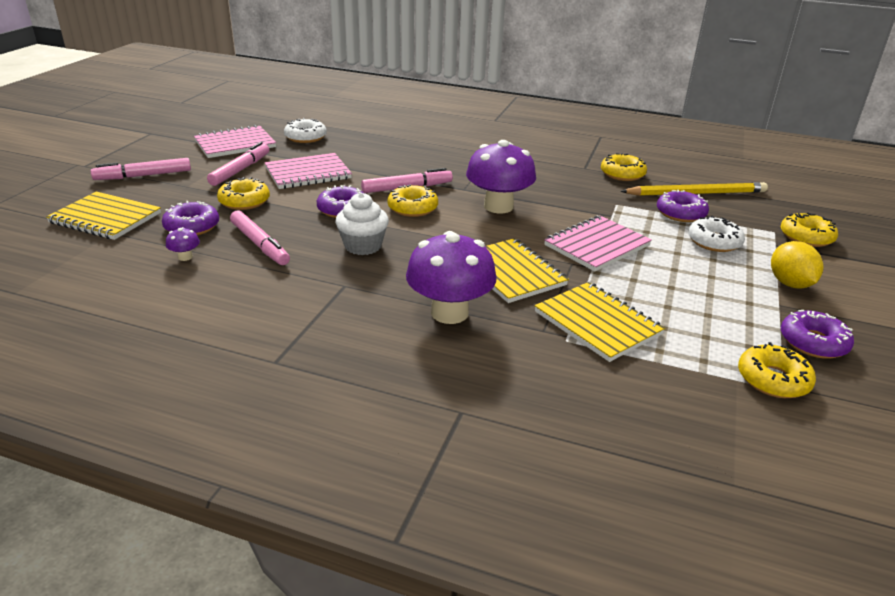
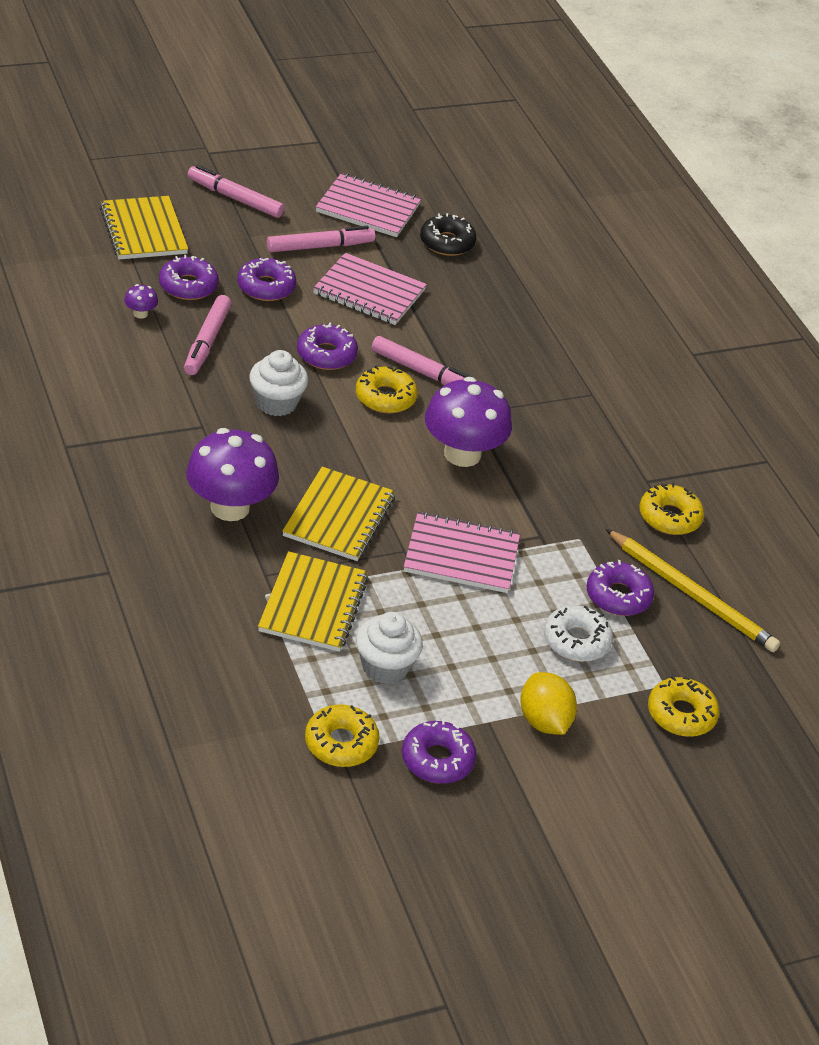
camera: 45 degrees right, 10 degrees up
(244, 201) = (266, 287): yellow donut -> purple donut
(305, 137) = (447, 242): white donut -> black donut
(692, 321) = (385, 667): none -> white cupcake
(790, 284) = (544, 721): yellow lemon -> yellow lemon turned 60 degrees counterclockwise

